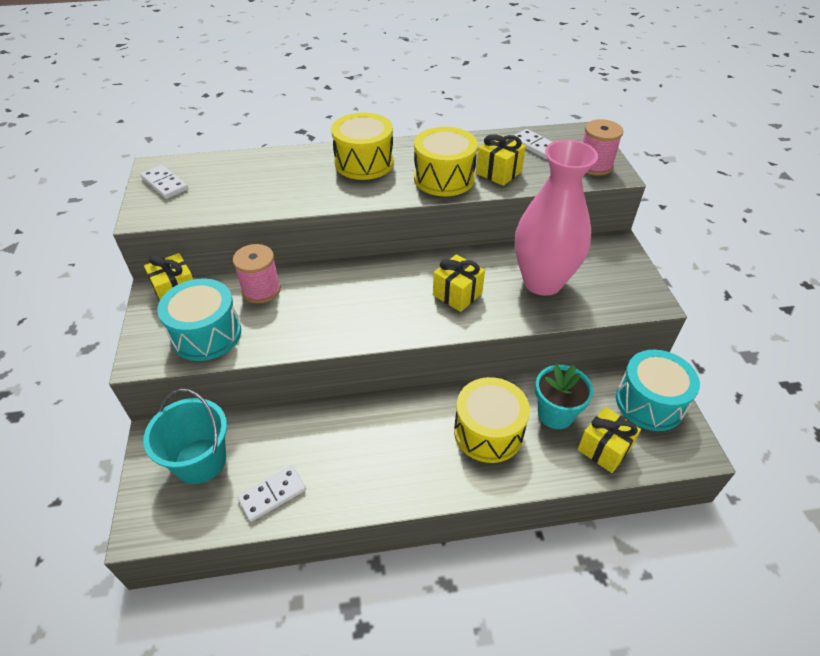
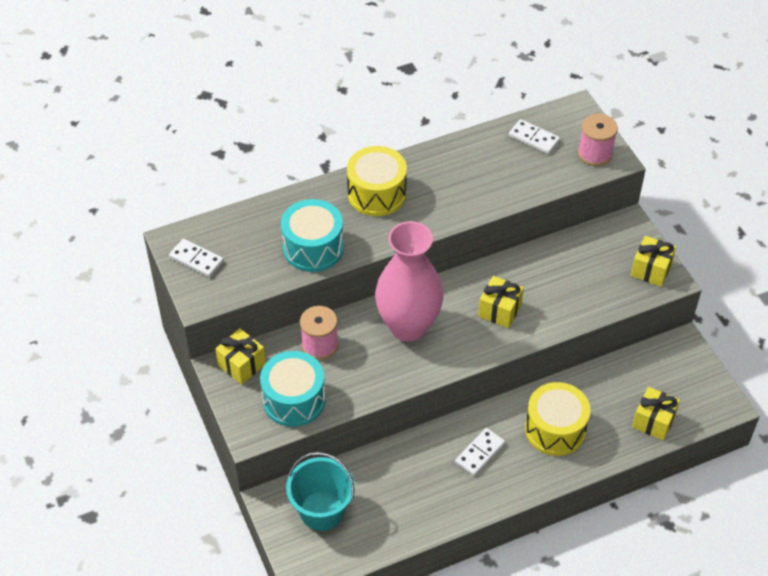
camera: 15 degrees left, 5 degrees up
(272, 494) = (396, 522): white domino -> white domino (480, 453)
(444, 178) = (460, 198): yellow drum -> none
(498, 172) = (509, 180): yellow gift -> yellow gift (651, 270)
(542, 282) = (571, 281): pink vase -> pink vase (408, 326)
(555, 414) = (607, 400): turquoise flower pot -> none
(649, 402) = (683, 371): turquoise drum -> turquoise drum (313, 248)

